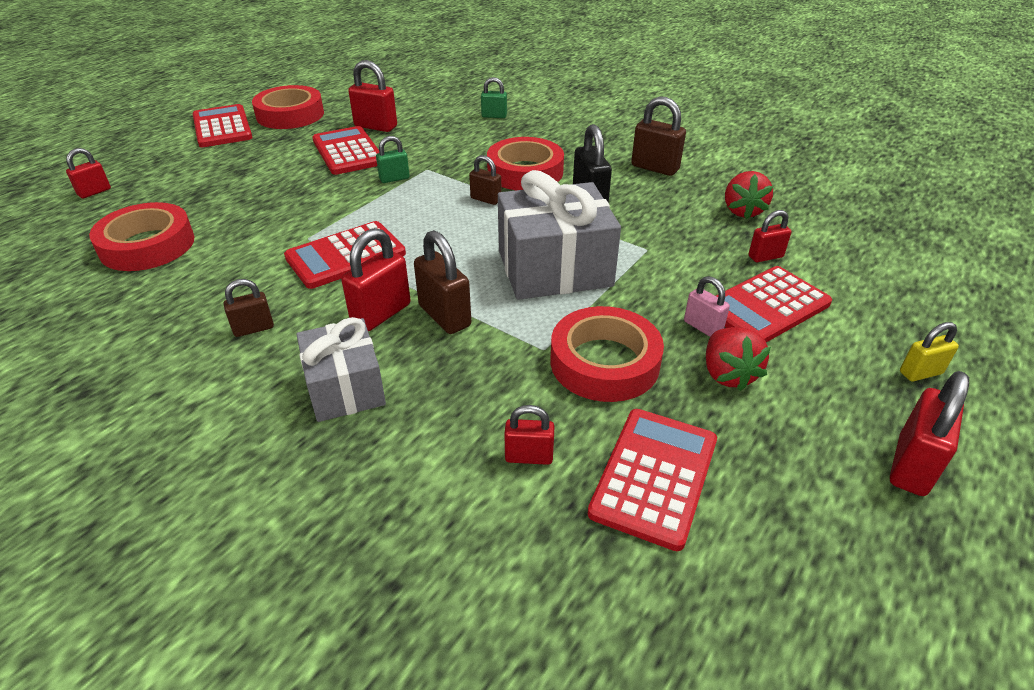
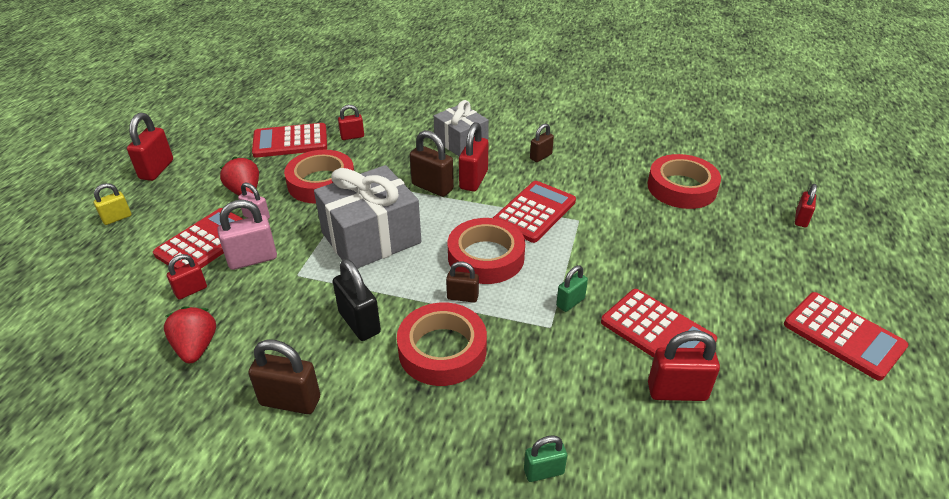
camera: 160 degrees right, 0 degrees up
(290, 115) = (807, 386): red tape -> red tape (486, 257)
(654, 476) = (290, 141): red calculator -> red calculator turned 75 degrees clockwise
(700, 274) = (252, 259): none -> pink padlock

